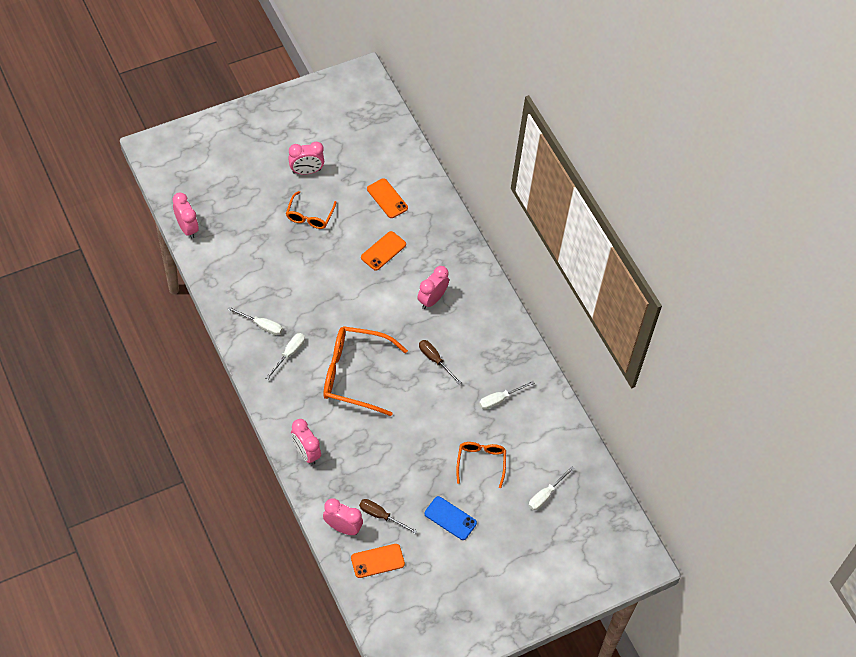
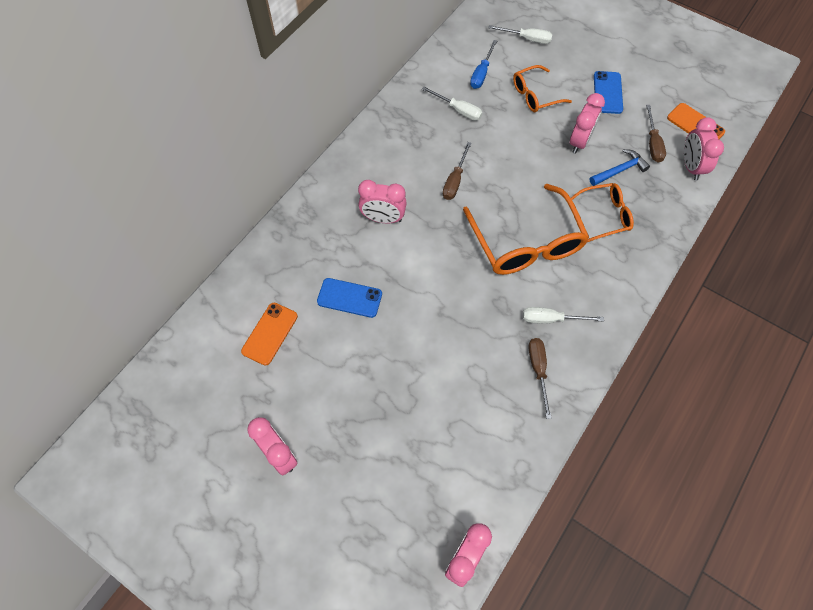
camera: 115 degrees left, 5 degrees up
(261, 325) = (538, 370): white screwdriver -> brown screwdriver
(306, 453) = (647, 238): pink clock -> pink clock (579, 142)
(310, 215) = (348, 408): orange glasses -> orange glasses (604, 215)
(372, 475) = (619, 170): none -> blue hammer
(383, 251) = (349, 298): orange phone -> blue phone
(527, 437) = (481, 73): none -> blue screwdriver

